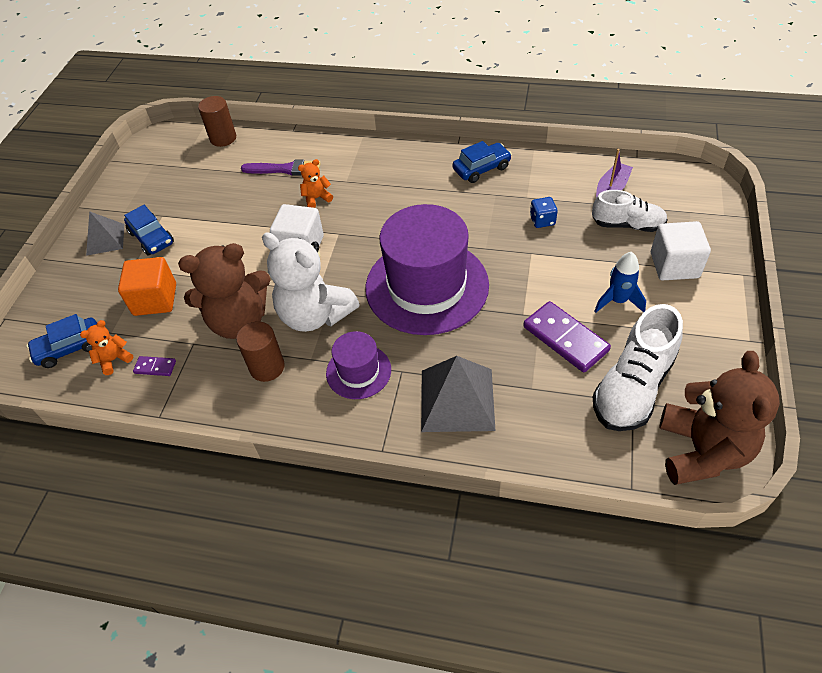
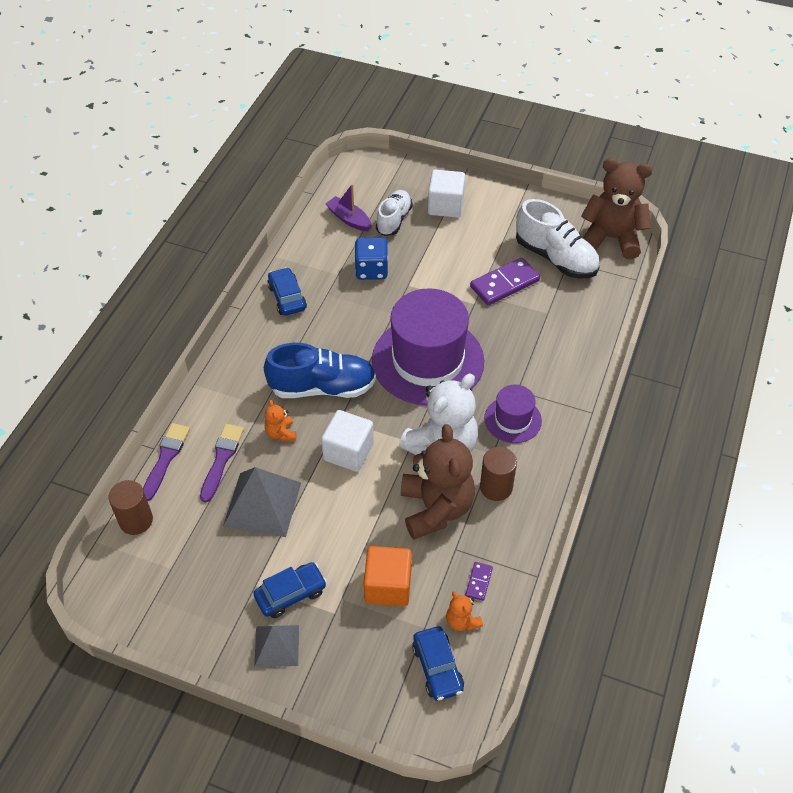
camera: 85 degrees left, 0 degrees up
(283, 139) = (165, 458): none -> purple brush
(374, 214) = (322, 387): none -> blue shoe
(457, 400) = (551, 359): grey pyramid -> grey pyramid (262, 504)
(542, 220) = (371, 270): blue dice -> blue dice, size x1.61
(617, 301) = (474, 246): blue rocket -> none

